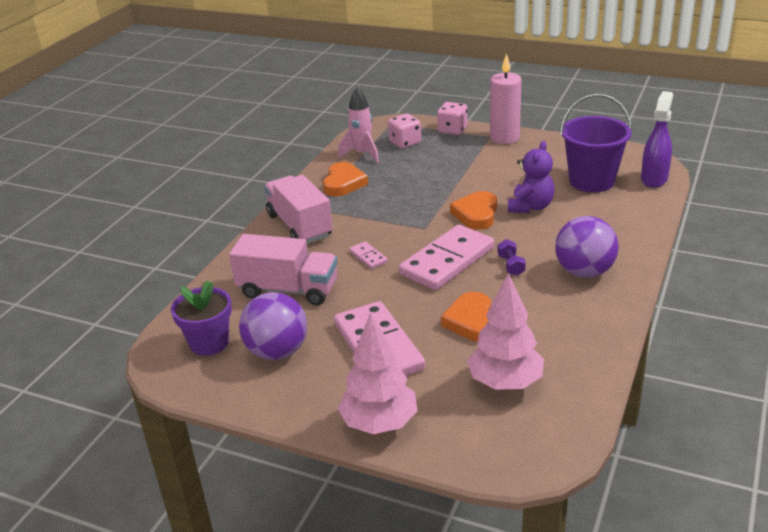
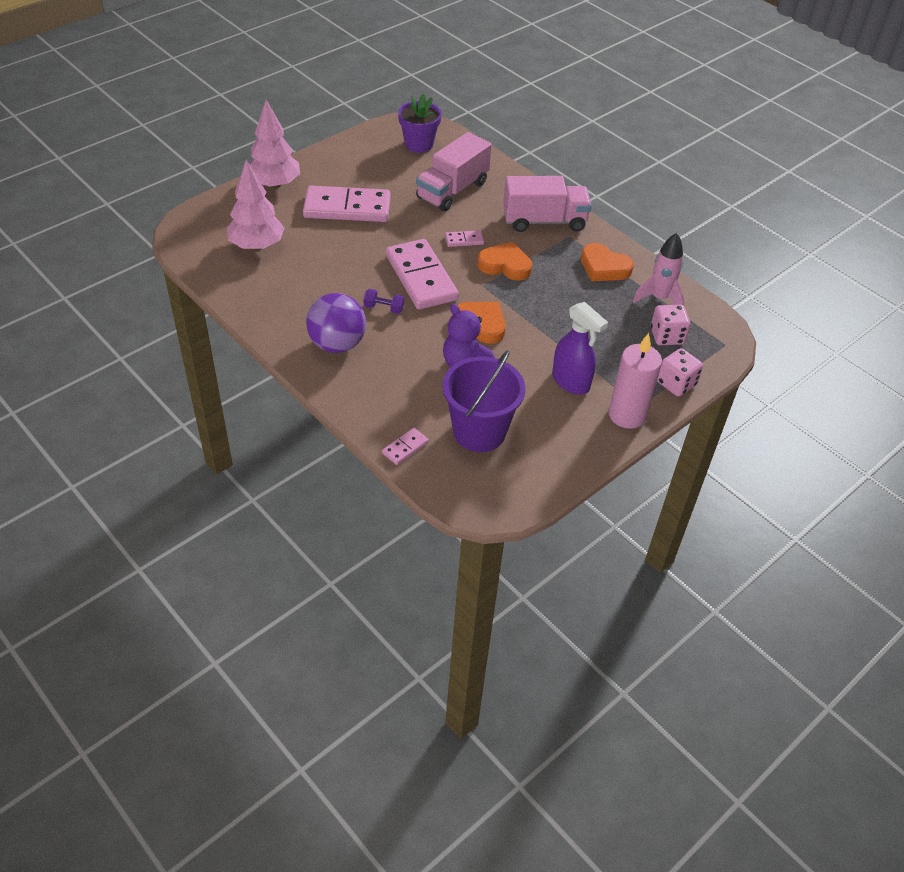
camera: 110 degrees right, 15 degrees up
(277, 352) = (383, 167): purple ball -> none
(472, 322) = (333, 258): orange heart -> orange heart (505, 265)
(647, 203) = (405, 448): none -> pink domino
(654, 179) = (445, 482): purple spray bottle -> purple spray bottle (571, 382)

